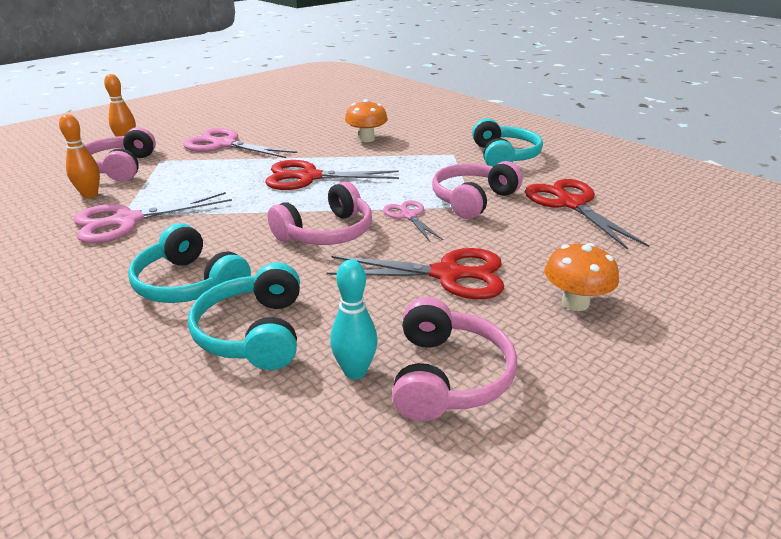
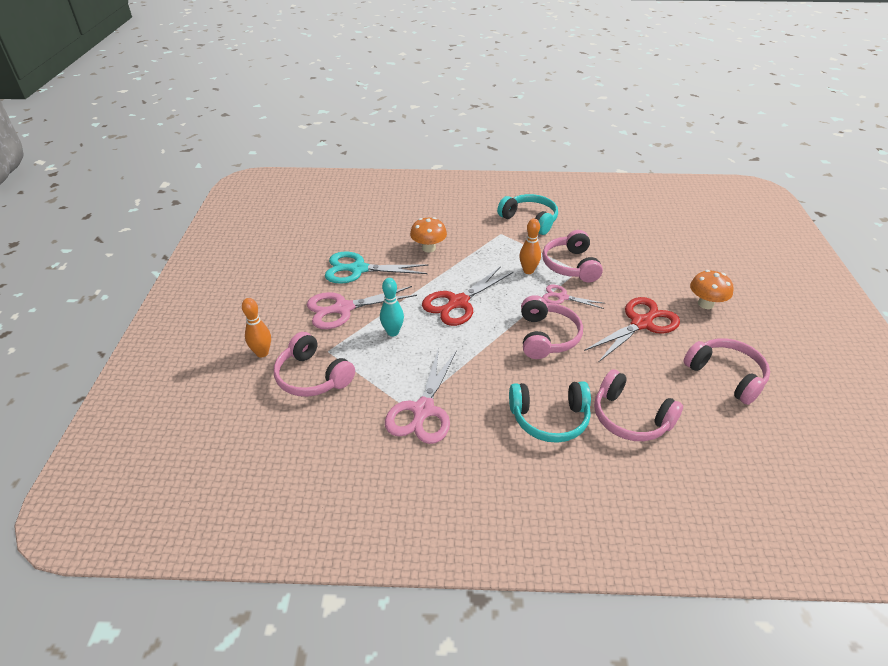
camera: 45 degrees left, 10 degrees up
(90, 195) = (349, 411): orange bowling pin -> orange bowling pin (528, 271)
(254, 333) = (630, 418): turquoise headphones -> pink headphones
(286, 130) = (358, 269): none -> turquoise scissors
(355, 371) = (697, 401): turquoise bowling pin -> turquoise bowling pin (393, 332)
(570, 203) = (614, 240): red scissors -> none

